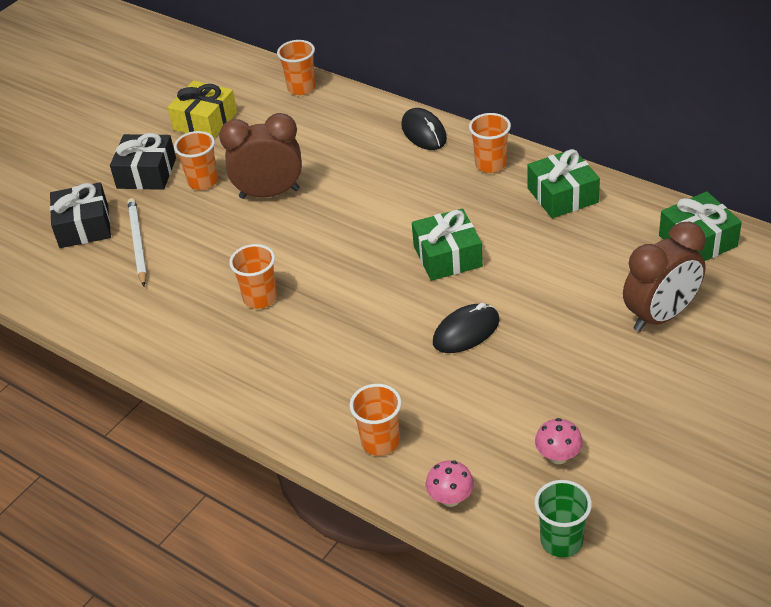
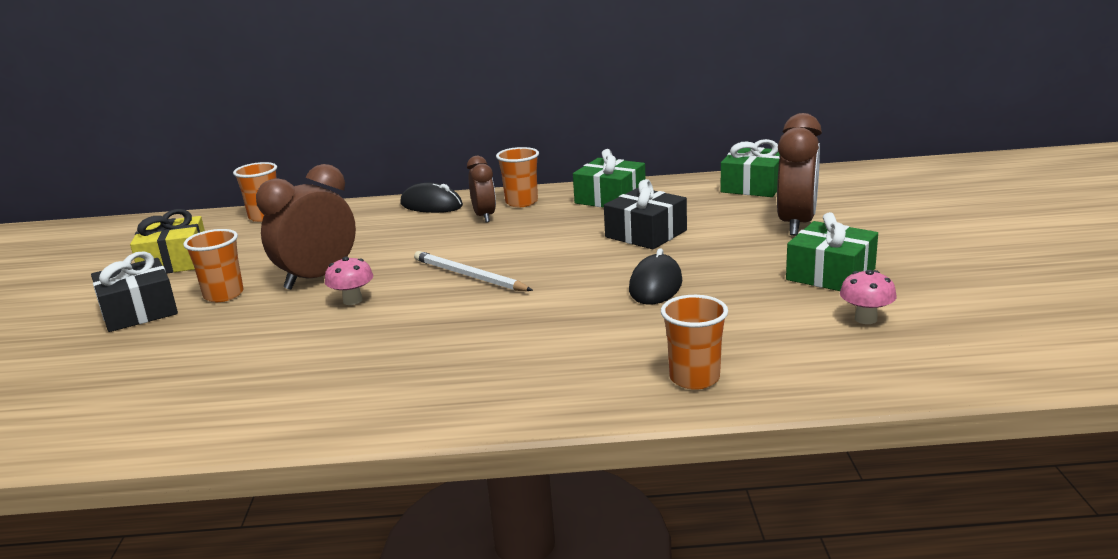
camera: 40 degrees left, 20 degrees down
(84, 226) = (92, 371): black gift -> black gift (646, 234)
(137, 243) = (189, 358): white pencil -> white pencil (469, 276)
(260, 298) = (406, 341): orange cup -> none
(444, 171) = (484, 216): none -> brown clock
(447, 256) = (564, 254): green gift -> green gift (830, 274)
(450, 498) = (827, 383): pink mushroom -> pink mushroom (352, 300)
(561, 541) = (967, 363): green cup -> none

